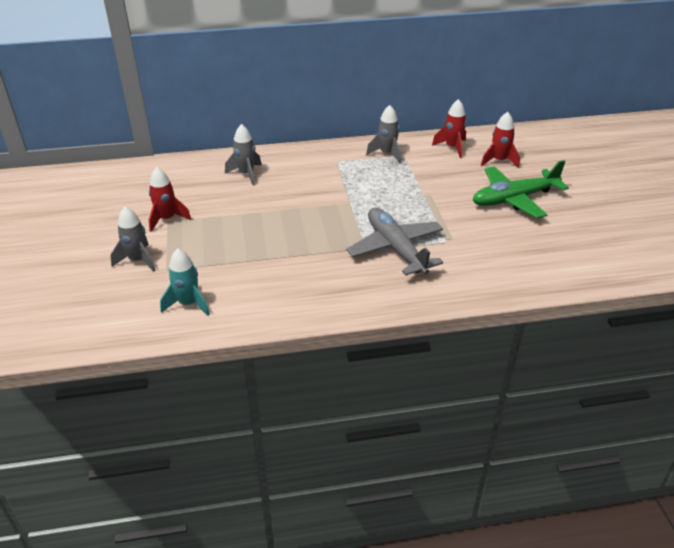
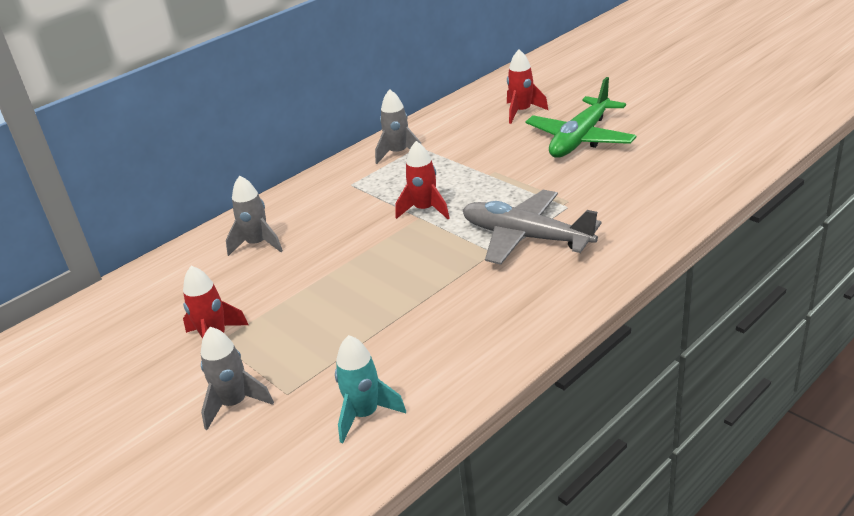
camera: 30 degrees left, 5 degrees down
(452, 147) = (460, 119): red rocket -> red rocket (425, 210)

